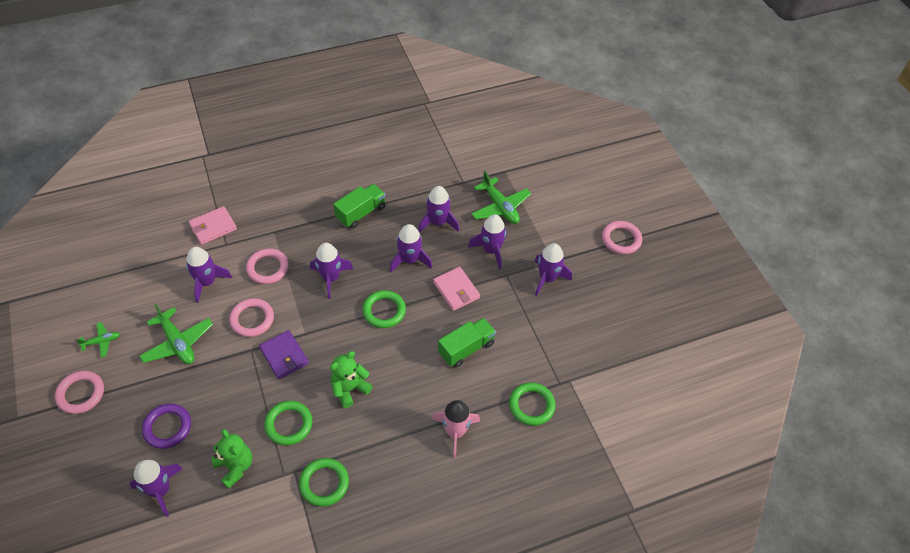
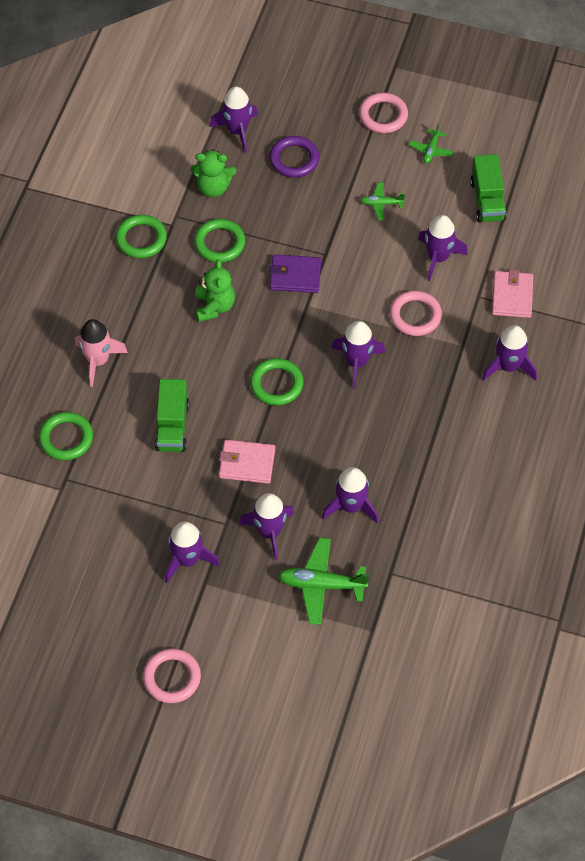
camera: 130 degrees right, 5 degrees up
(177, 343) = (381, 204): green plane -> green plane, size x0.55
(252, 319) = (360, 272): pink ring -> none
(361, 213) = (425, 440): green truck -> green truck (487, 200)
(409, 260) = (321, 446): purple rocket -> purple rocket (508, 366)

